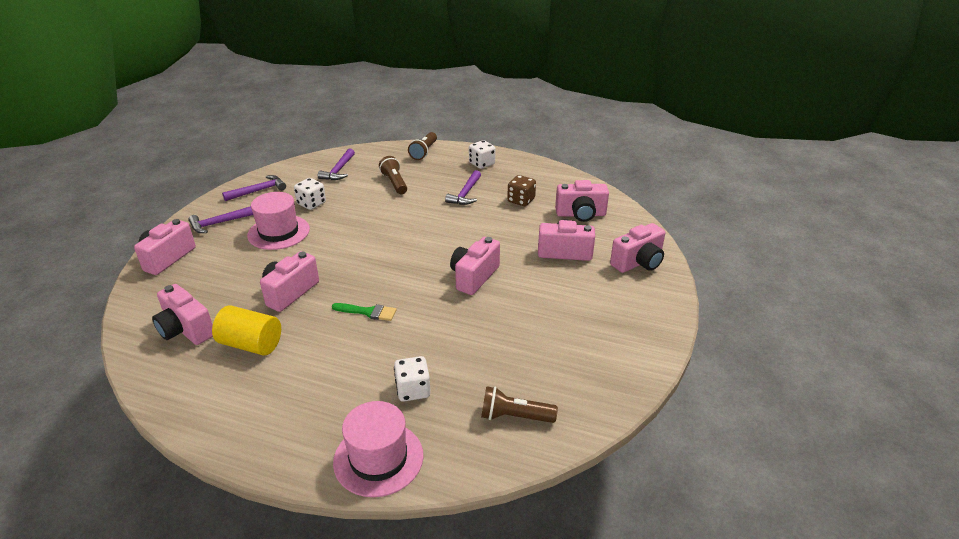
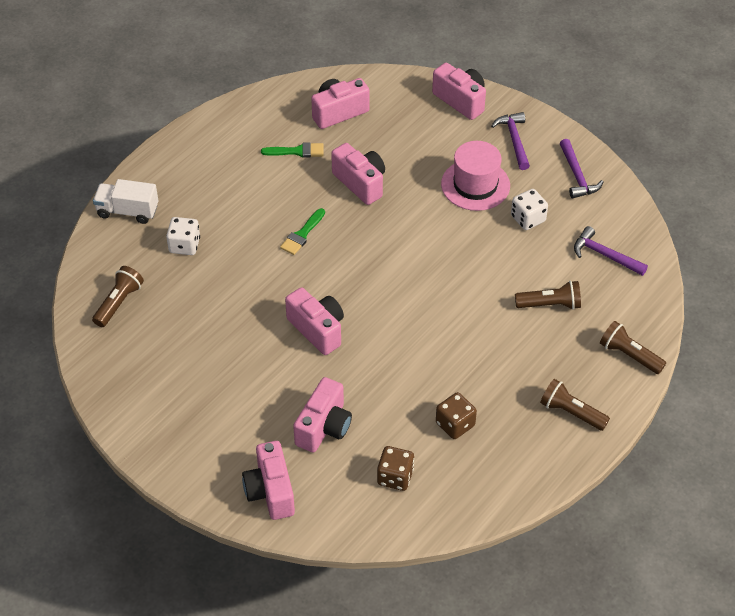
camera: 110 degrees right, 15 degrees up
(251, 344) = (297, 151): yellow cylinder -> green brush
(378, 458) = (127, 211): pink hat -> white truck
(465, 194) = (494, 371): purple hammer -> none
(482, 164) = (571, 412): white dice -> brown flashlight
(581, 214) = (395, 477): pink camera -> brown dice

